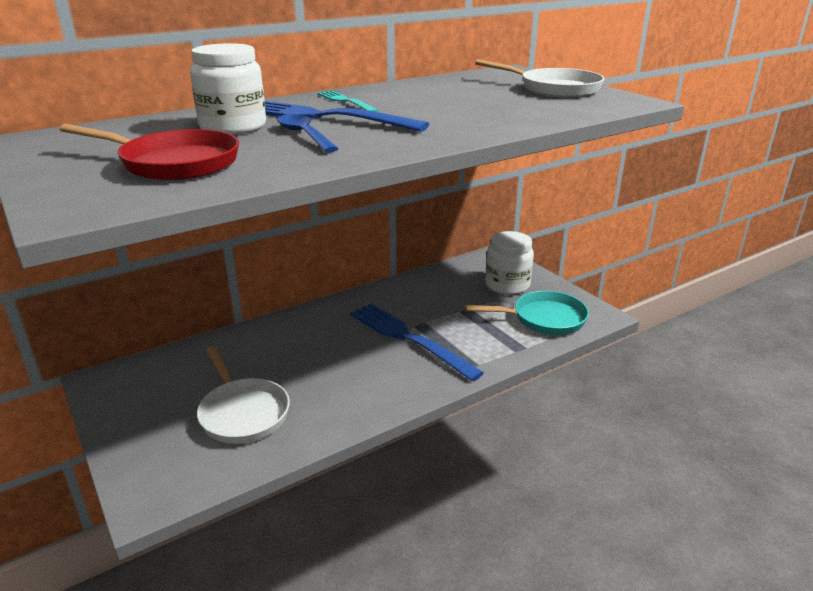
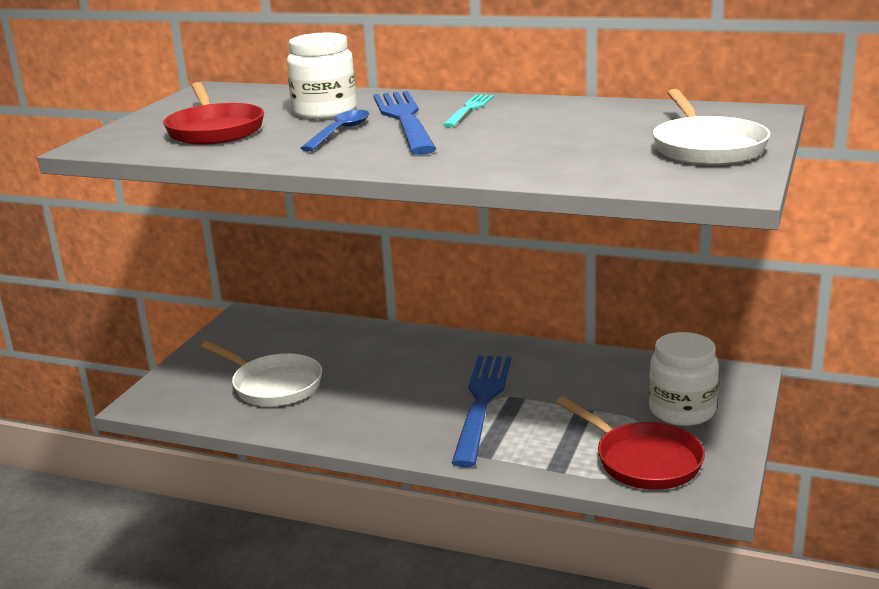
camera: 55 degrees right, 5 degrees down
(243, 413) = (273, 385): white pan -> white pan turned 75 degrees counterclockwise
(544, 319) = (643, 461): turquoise pan -> red pan

